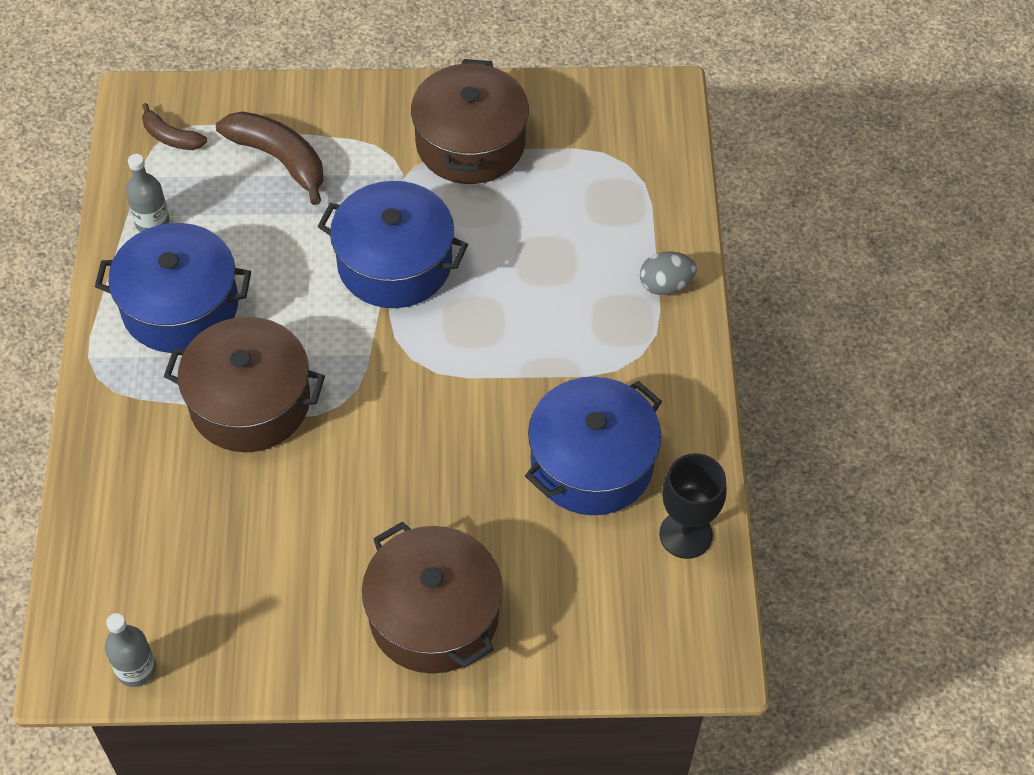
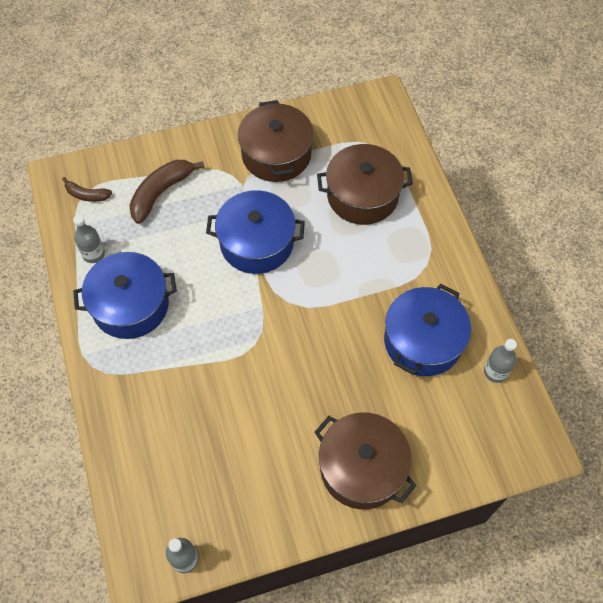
camera: 15 degrees left, 5 degrees up
(250, 402) = (197, 357): brown pot -> brown pot (362, 195)
(279, 159) = (161, 193): brown banana -> brown banana turned 75 degrees counterclockwise
(665, 285) = (426, 216): grey egg -> none
(685, 534) = (495, 372): black goblet -> grey bottle

